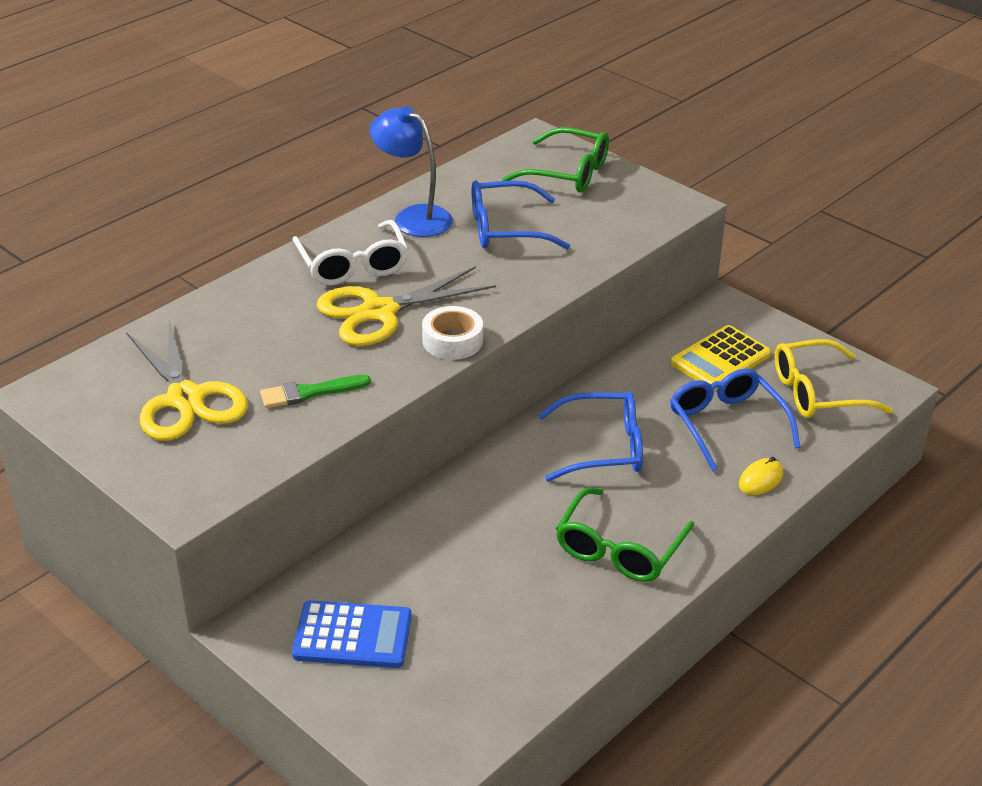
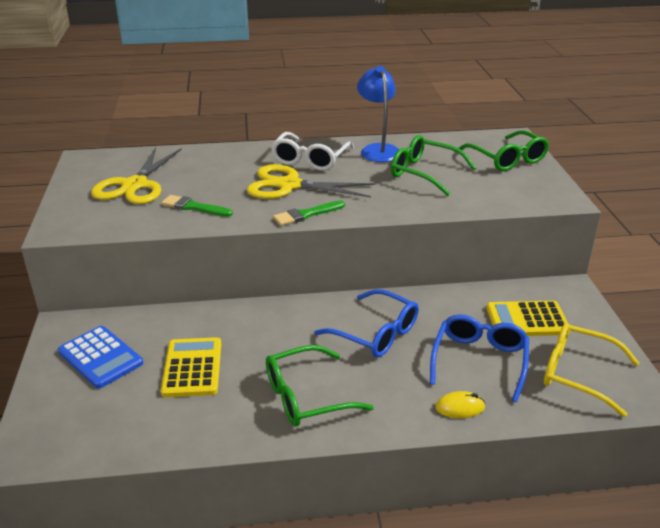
camera: 40 degrees right, 5 degrees down
(452, 341) = (306, 214): white tape -> green brush
(470, 587) = (192, 368): none -> yellow calculator
(505, 229) = (424, 173): blue glasses -> green glasses

